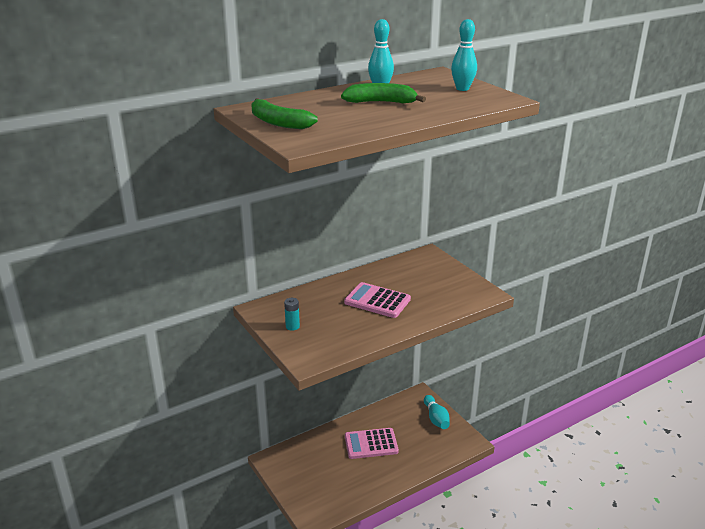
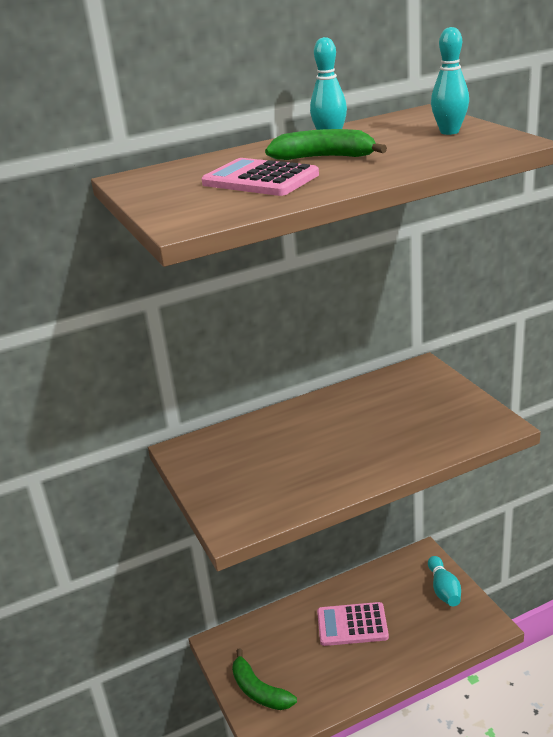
camera: 10 degrees right, 0 degrees up
(278, 123) = (168, 194): green banana -> green banana (259, 691)
(292, 326) = (221, 475): turquoise battery -> none
(377, 301) = (343, 437): pink calculator -> pink calculator (260, 179)

